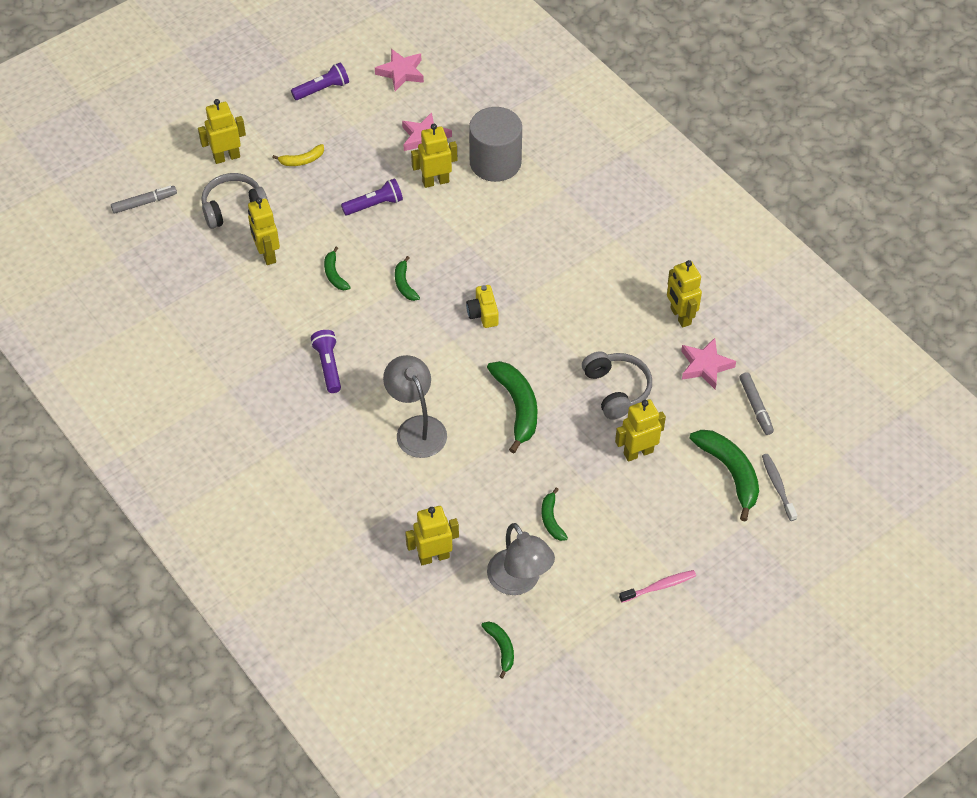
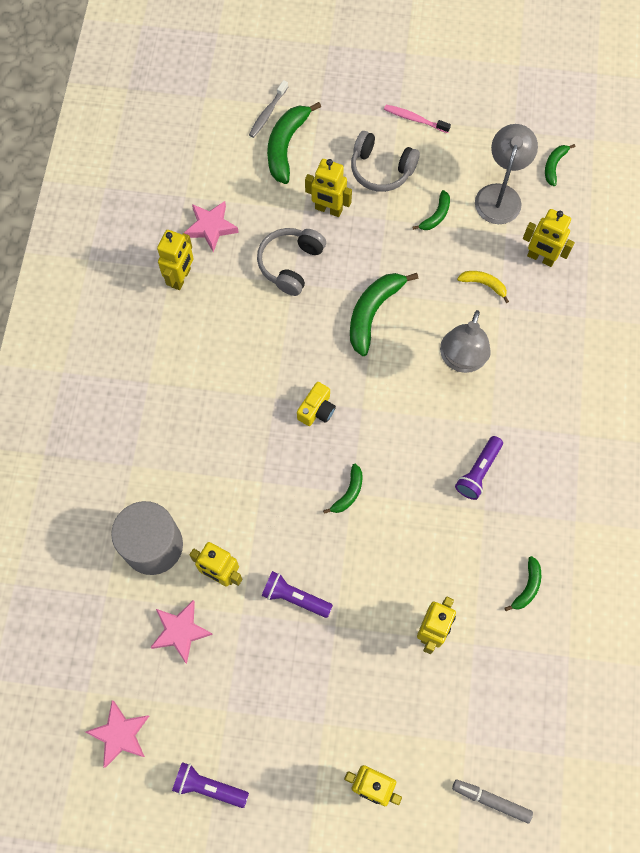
camera: 135 degrees left, 15 degrees up
(234, 208) = (416, 713): grey headphones -> grey headphones (381, 169)
(302, 160) = (308, 712): yellow banana -> yellow banana (484, 284)
(334, 274) = (395, 555): green banana -> green banana (527, 587)
(755, 406) = (215, 172): grey marker -> none

